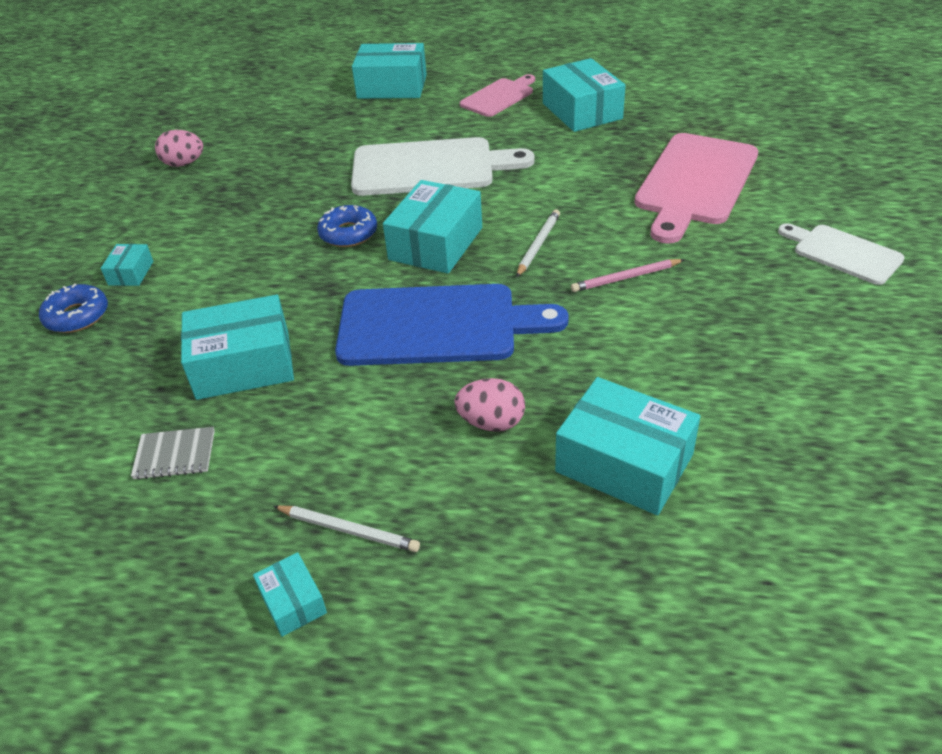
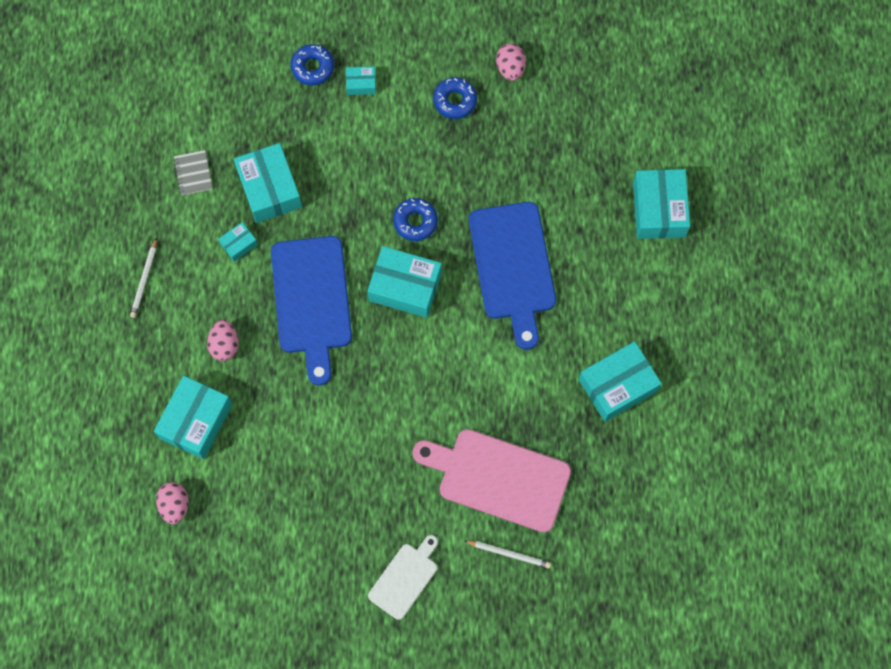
camera: 80 degrees right, 30 degrees up
(201, 201) = (455, 100): none -> blue donut
(293, 602) = (100, 263): turquoise box -> turquoise box (239, 244)
(430, 167) = (513, 267): white cutting board -> blue cutting board
(499, 97) = (643, 309): pink cutting board -> none
(538, 245) = (406, 360): white pencil -> white pencil (509, 554)
(626, 278) = (369, 423): pink pencil -> none
(783, 496) = (175, 505): none -> pink egg

